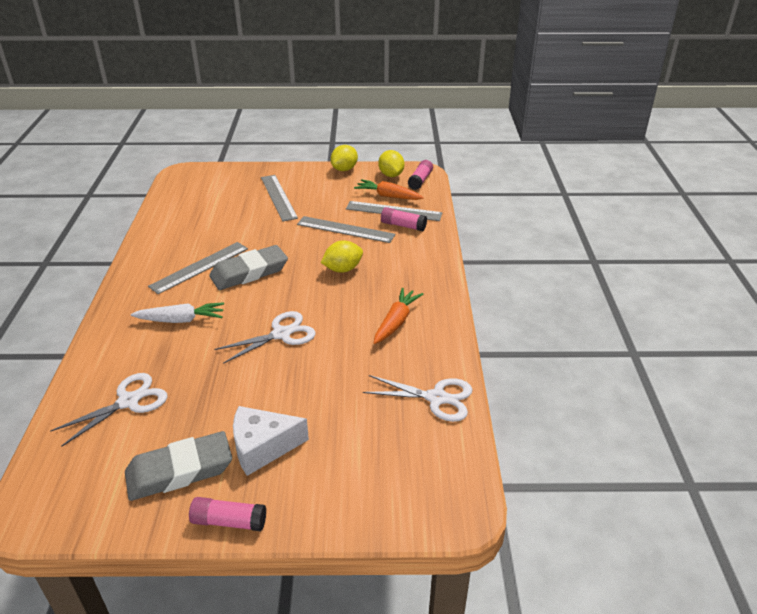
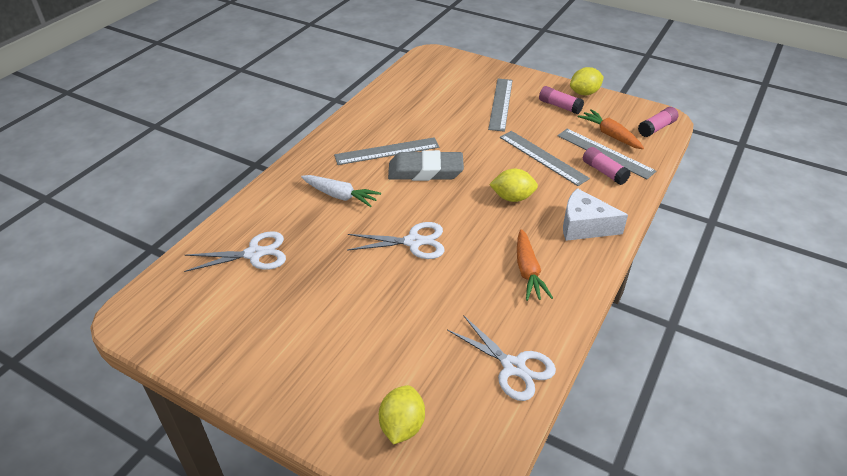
camera: 30 degrees right, 5 degrees up
(180, 471) = (252, 333): grey eraser -> none
(229, 521) = (259, 397): pink glue stick -> pink glue stick (559, 106)
(263, 447) = (328, 342): white cheese -> white cheese (584, 226)
(391, 175) = (629, 113): yellow lemon -> yellow lemon (402, 426)
(396, 322) = (528, 271): orange carrot -> orange carrot turned 120 degrees clockwise

